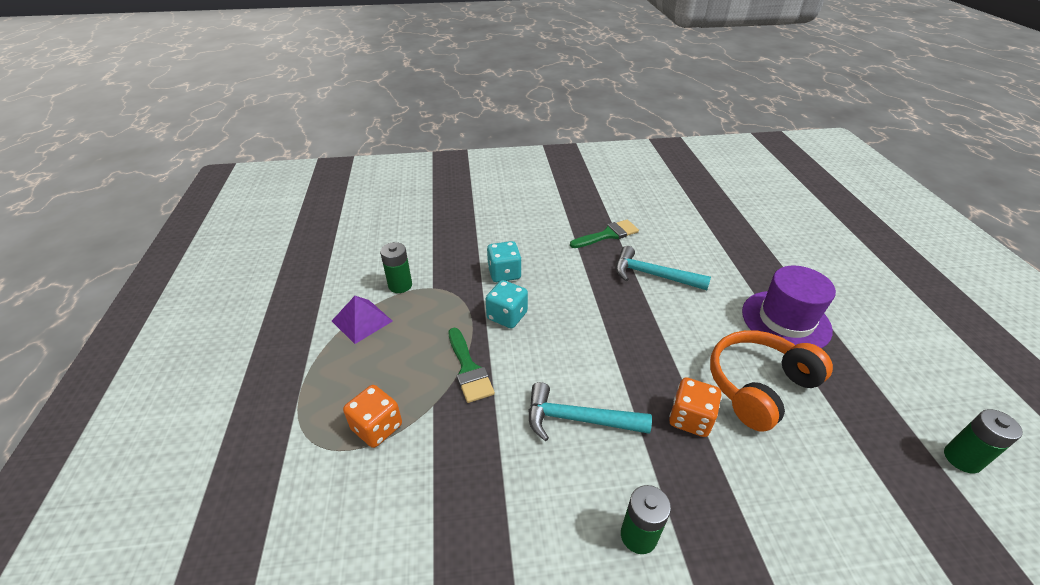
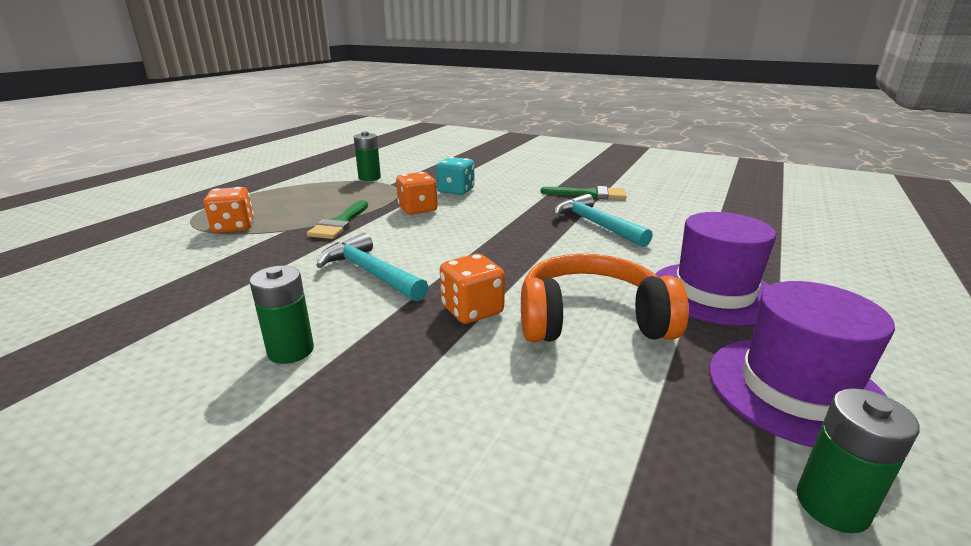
camera: 35 degrees right, 15 degrees down
(362, 321) = (316, 185): purple pyramid -> none
(507, 316) = (417, 209): turquoise dice -> orange dice
(888, 387) = (795, 389): none -> purple hat

